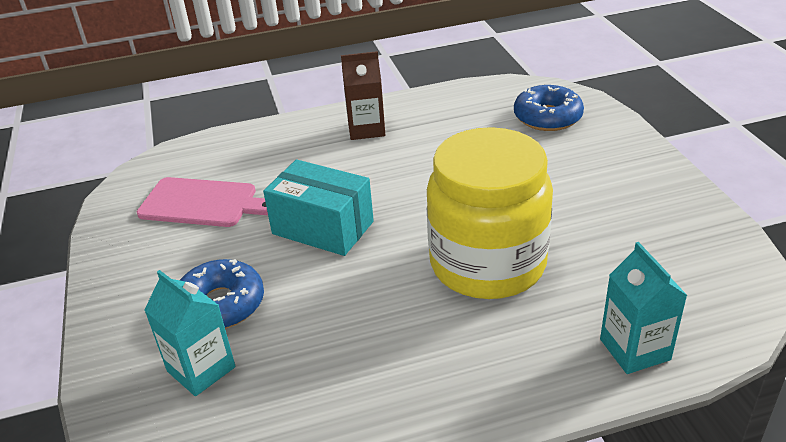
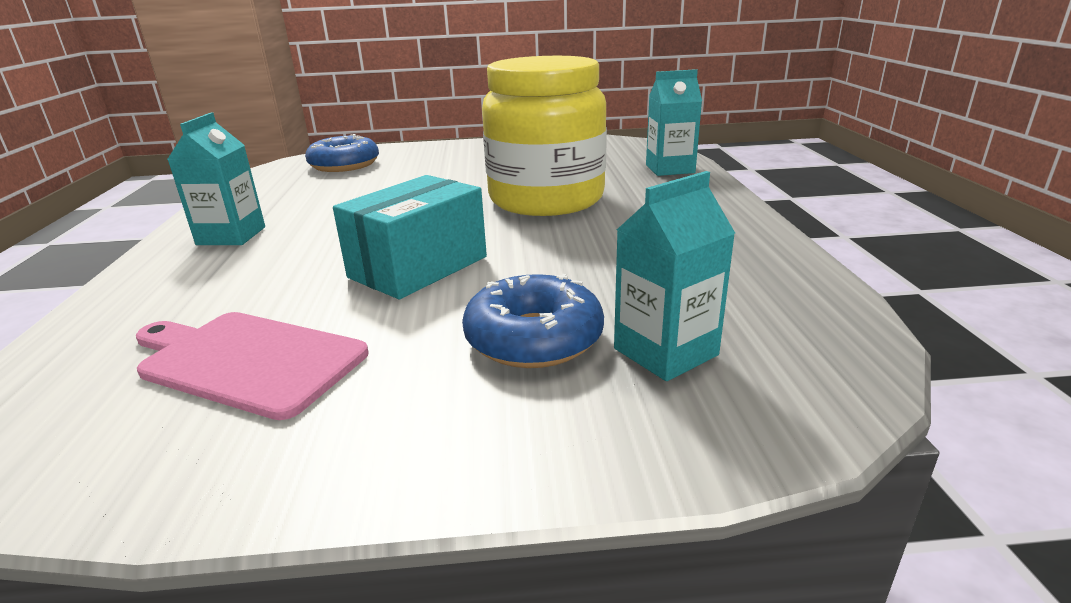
camera: 80 degrees left, 10 degrees down
(202, 203) = (247, 360): pink cutting board -> pink cutting board turned 90 degrees counterclockwise
(366, 129) = (231, 236): brown carton -> turquoise carton

